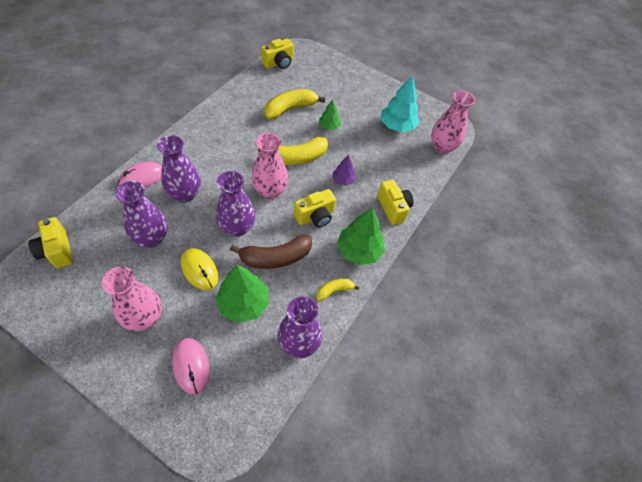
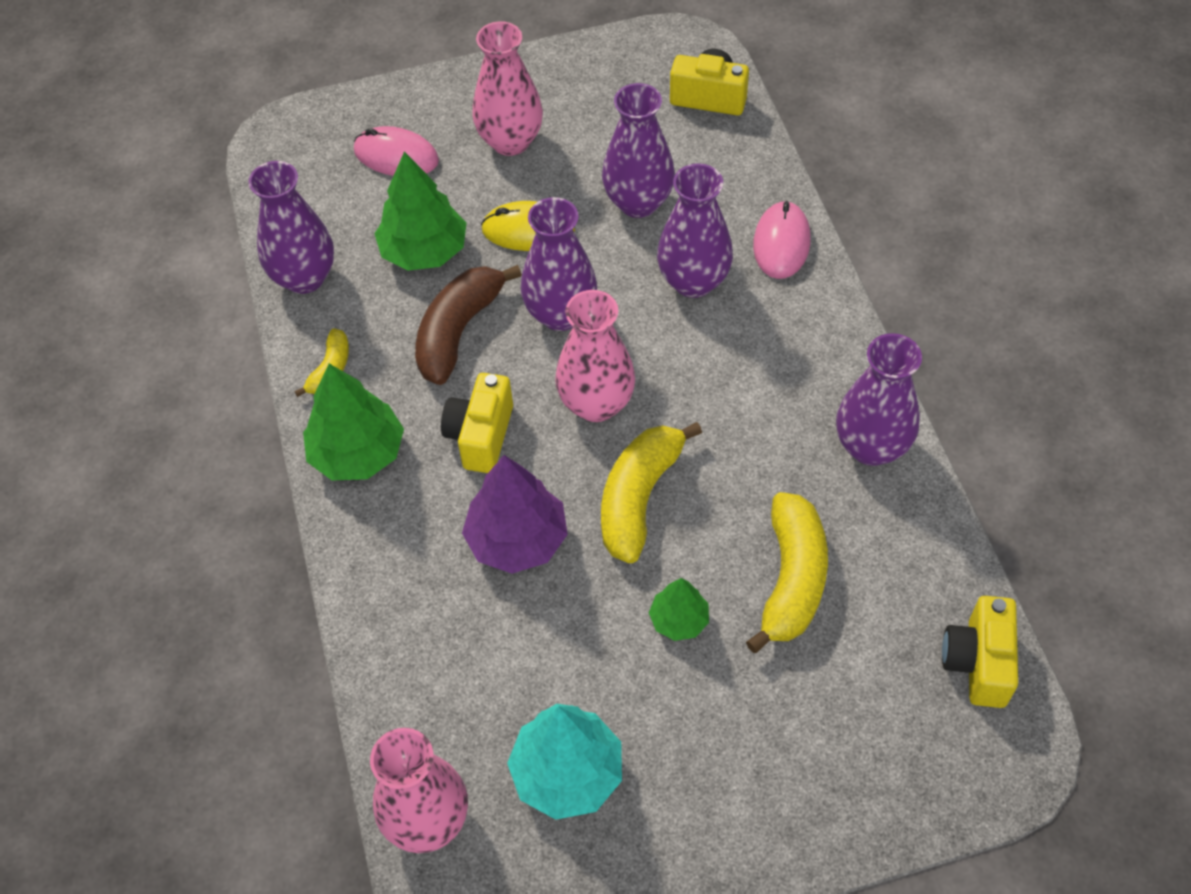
camera: 140 degrees right, 0 degrees up
(223, 112) = (871, 447): none -> purple vase
(343, 180) = (517, 539): purple tree -> purple tree, size x1.79
(393, 208) = (380, 576): yellow camera -> none

